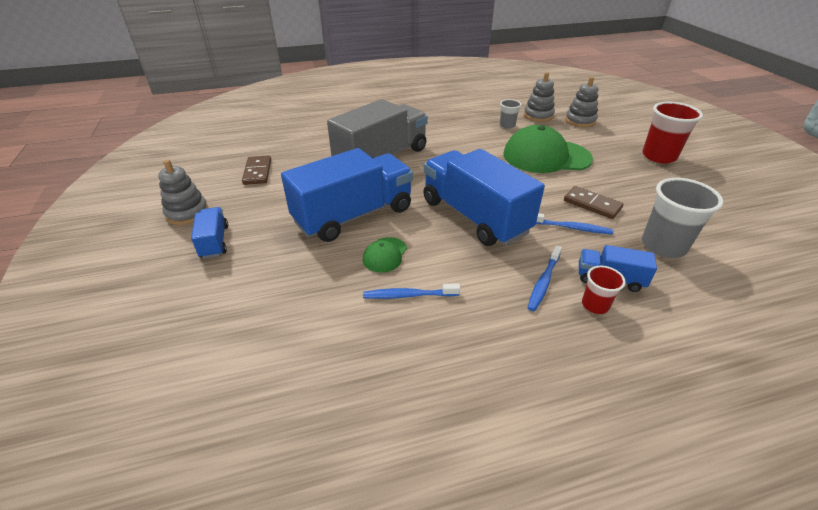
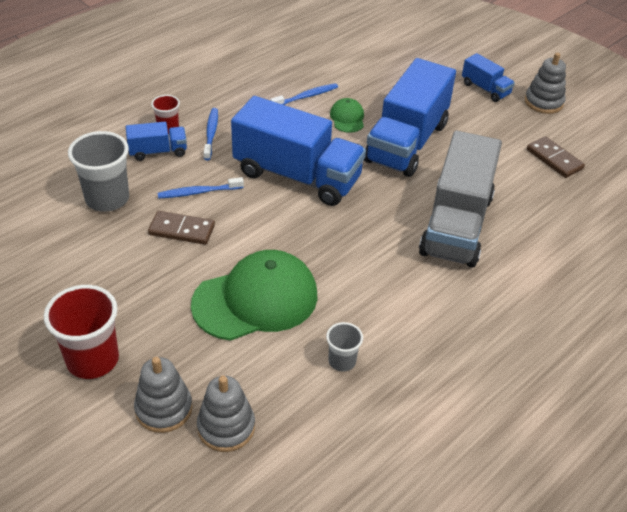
camera: 150 degrees right, 5 degrees up
(538, 116) = (304, 416): grey stacking toy -> grey stacking toy (164, 409)

